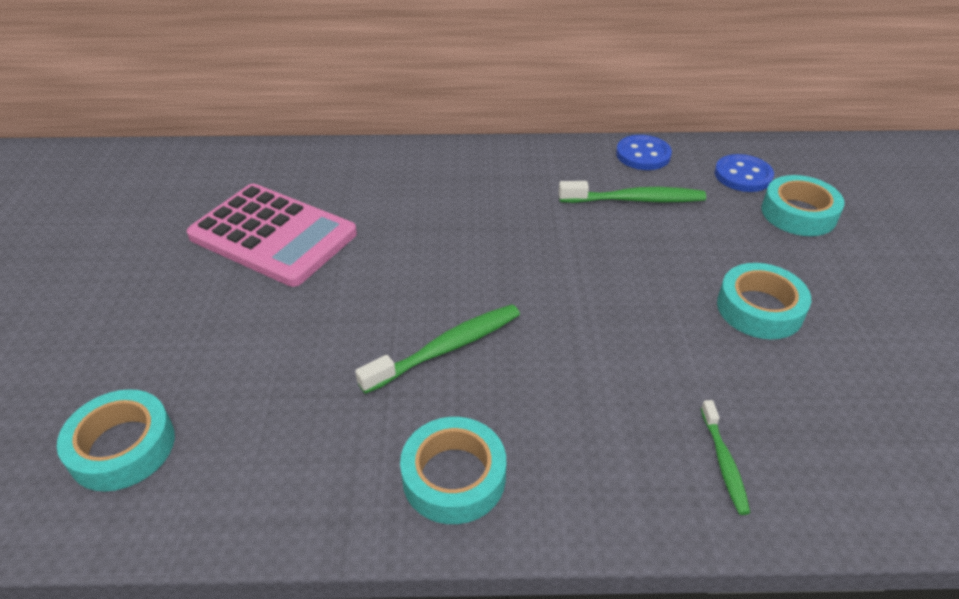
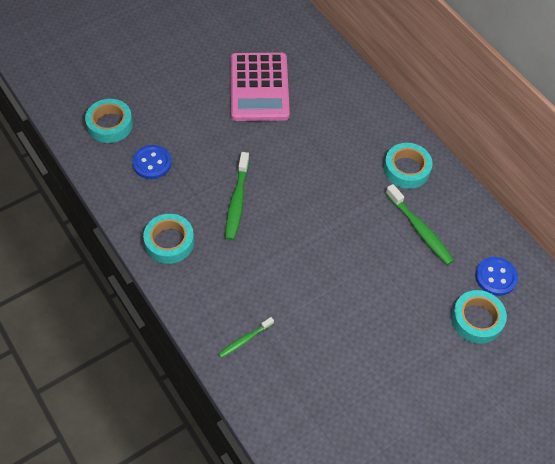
camera: 55 degrees right, 15 degrees up
(446, 348) = (237, 201): green toothbrush -> green toothbrush turned 75 degrees clockwise
(643, 155) = (473, 215): blue button -> blue button (152, 163)
(759, 309) = (366, 324): turquoise tape -> turquoise tape (406, 169)

